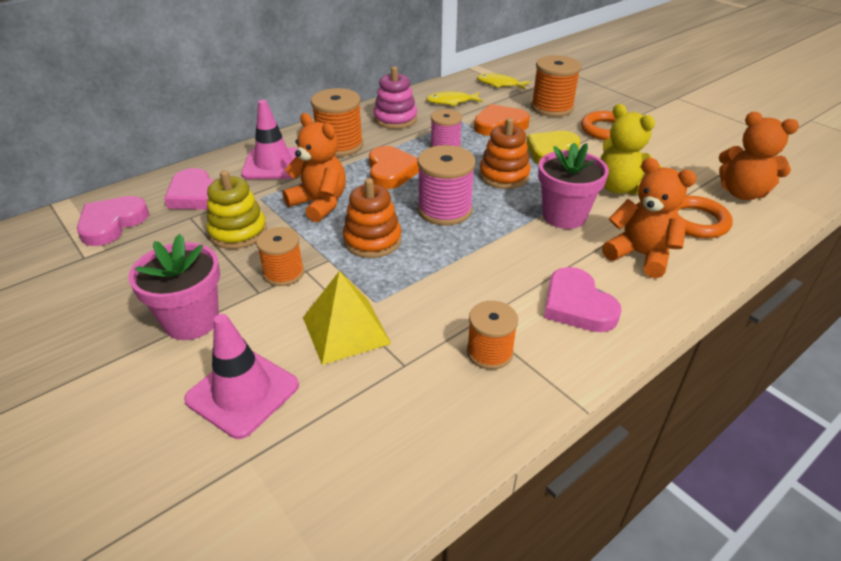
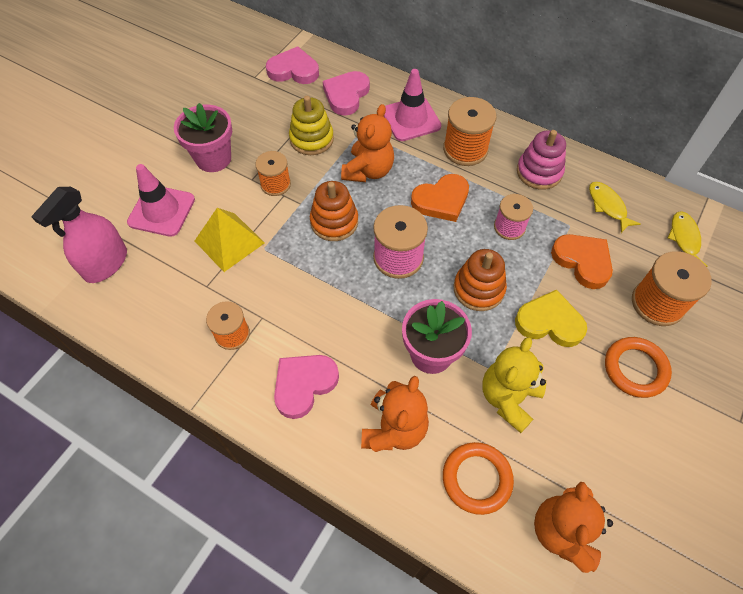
camera: 70 degrees right, 20 degrees up
(298, 480) = (106, 263): none -> pink spray bottle

